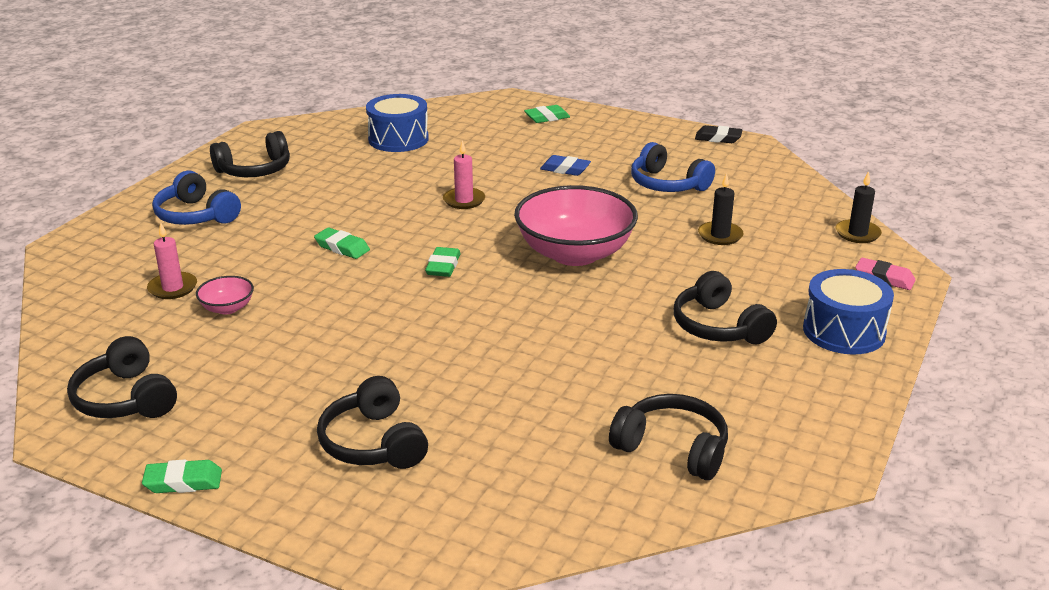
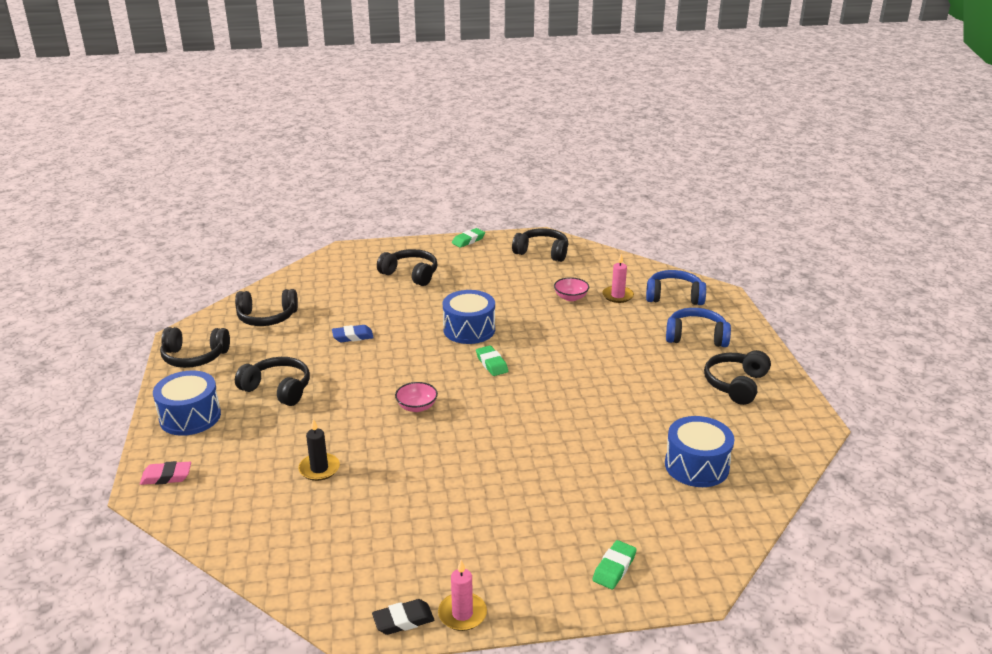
camera: 145 degrees right, 0 degrees up
(342, 247) = (571, 352): green eraser -> none
(412, 315) = (469, 329): none -> blue drum
(464, 200) = (549, 421): pink candle -> pink candle (462, 614)
(565, 169) = (511, 492): blue eraser -> blue eraser (353, 336)
(574, 253) = (417, 407): pink bowl -> pink bowl, size x0.43
(667, 184) = (404, 513): blue headphones -> blue headphones (674, 296)
(817, 417) = (194, 357): none -> black headphones
(857, 233) = (198, 521): black candle -> none

